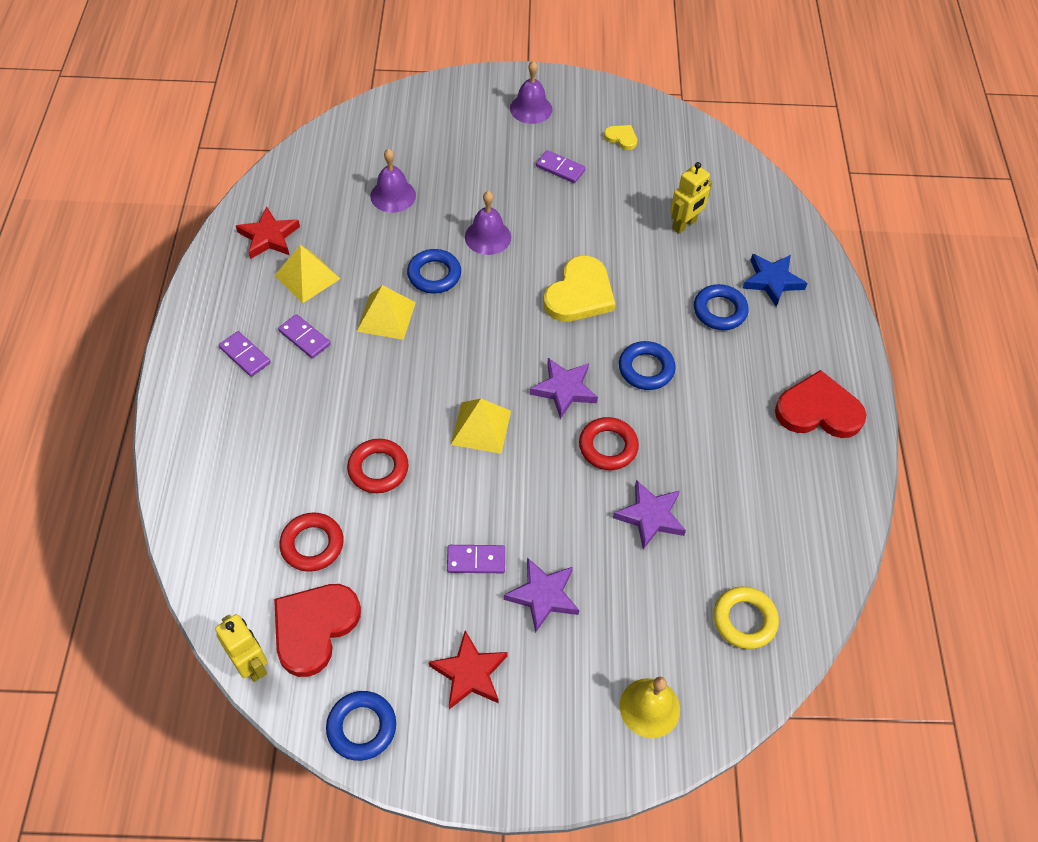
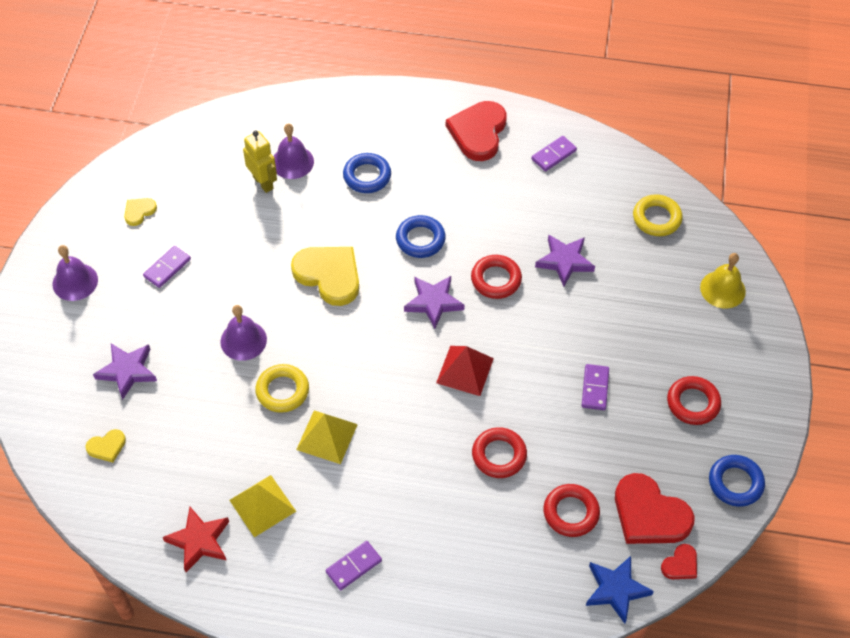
camera: 80 degrees left, 0 degrees up
(251, 664) = (680, 564): yellow robot -> red heart
(304, 338) = (341, 510): purple domino -> purple domino (553, 155)
(360, 160) = (107, 447): none -> yellow heart
(393, 195) = (167, 419): purple bell -> purple bell (292, 162)
(434, 275) = (282, 391): blue ring -> yellow ring
(470, 673) = (693, 403): red star -> red ring
(481, 427) = (465, 370): yellow pyramid -> red pyramid
(543, 595) = (629, 345): purple star -> purple star (127, 371)
(772, 281) = (341, 133): blue star -> blue star (616, 590)

